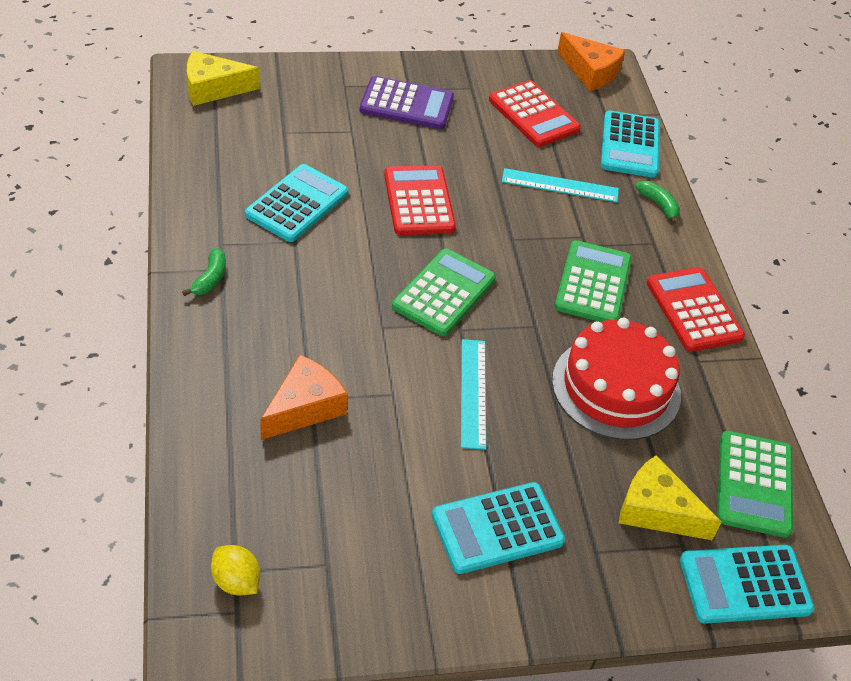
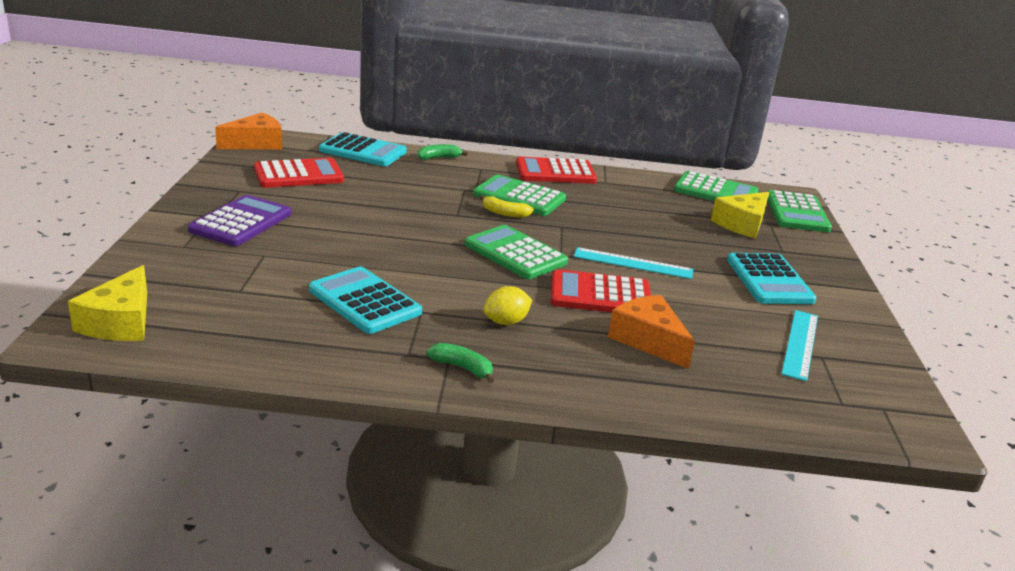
camera: 75 degrees left, 20 degrees down
(236, 581) = (852, 404): yellow lemon -> yellow lemon (506, 322)
(418, 201) = (390, 242): red calculator -> red calculator (600, 295)
(539, 275) = (504, 213): none -> yellow banana
(560, 185) = (399, 184): turquoise ruler -> turquoise ruler (800, 344)
(616, 387) = (629, 212): red cake -> none
(745, 585) = (797, 213): turquoise calculator -> green calculator

